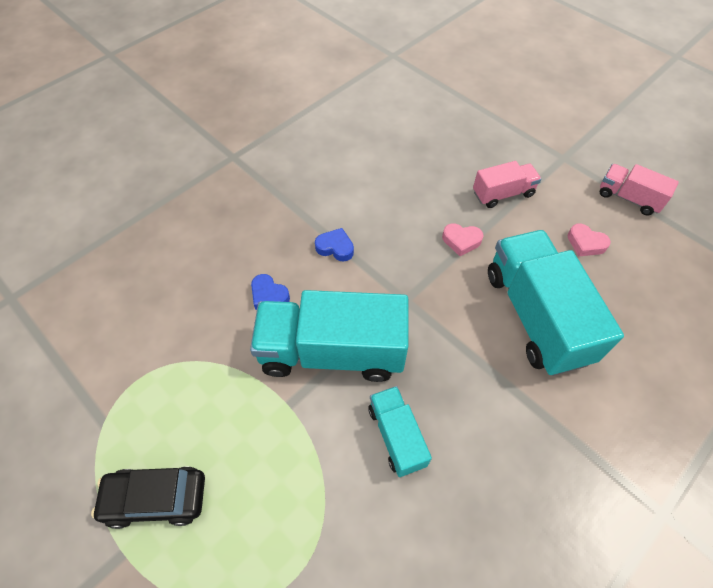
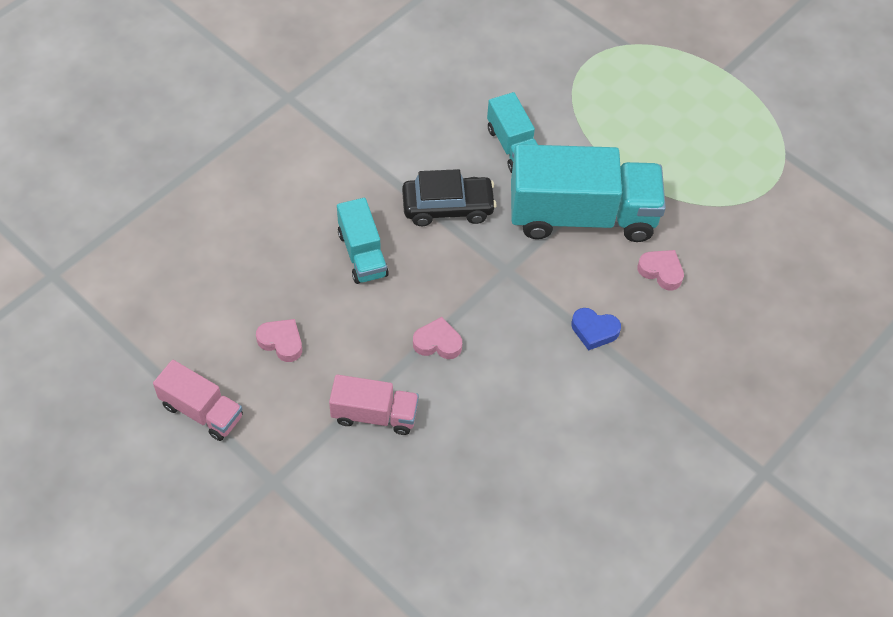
camera: 175 degrees right, 0 degrees up
(156, 499) = (713, 102): black car -> black car (448, 207)
(269, 295) = (661, 271): blue heart -> pink heart
(503, 194) = (374, 414): pink truck -> pink truck turned 150 degrees counterclockwise
(536, 316) = (362, 254): turquoise truck -> turquoise truck, size x0.52

